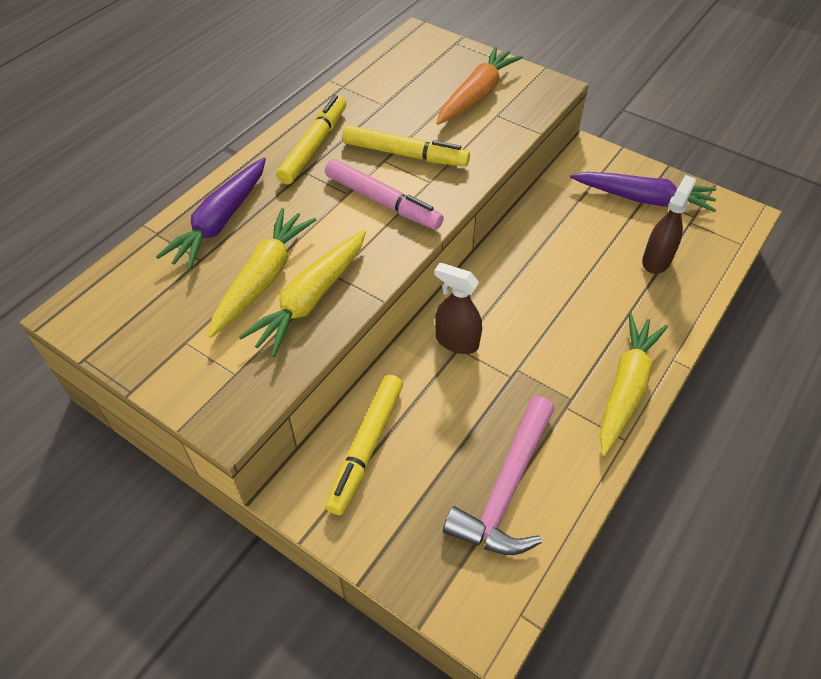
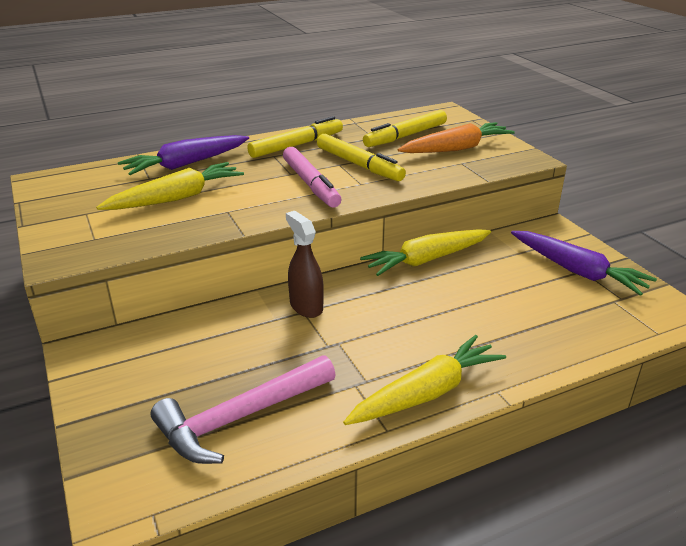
camera: 30 degrees right, 20 degrees down
(311, 299) = (194, 218): yellow carrot -> yellow carrot (426, 260)
(366, 447) = (162, 343): yellow marker -> yellow marker (405, 136)
(656, 260) = (549, 316): brown spray bottle -> none

